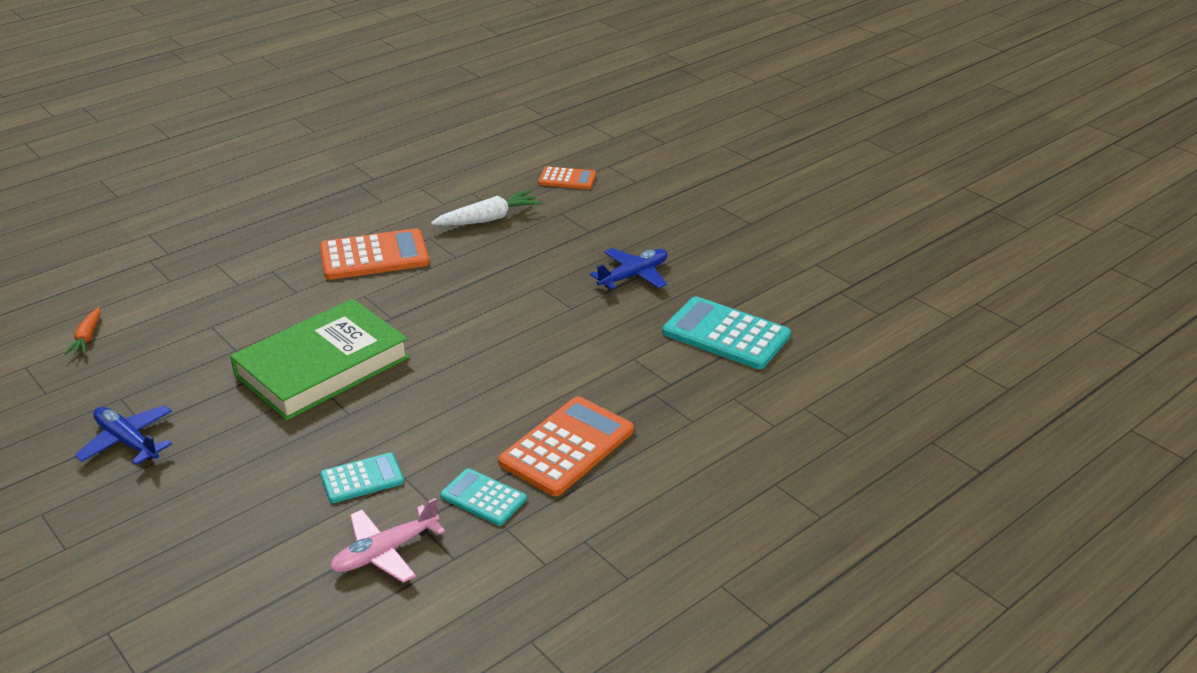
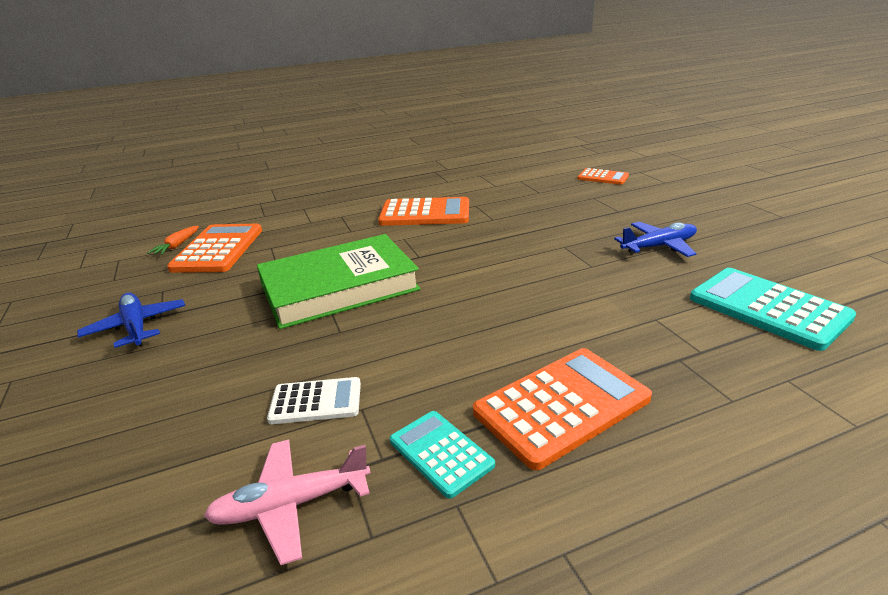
camera: 20 degrees right, 5 degrees down
(146, 336) = (218, 249): none -> orange calculator
(362, 478) = (316, 401): turquoise calculator -> white calculator
(488, 219) = (528, 197): white carrot -> none

